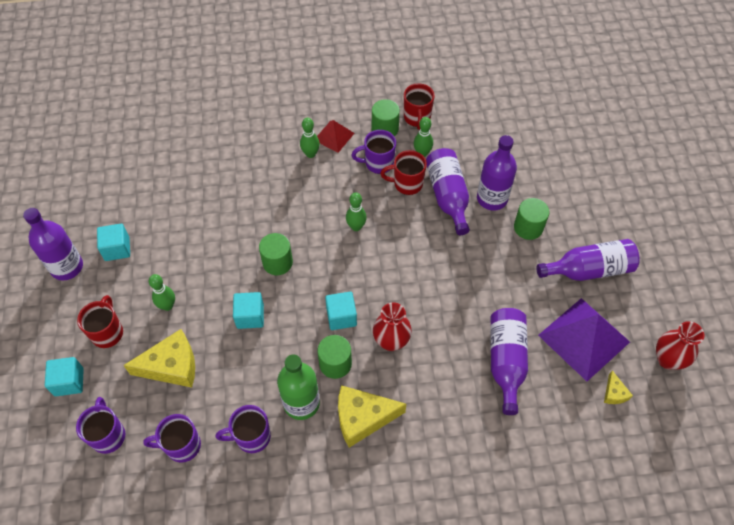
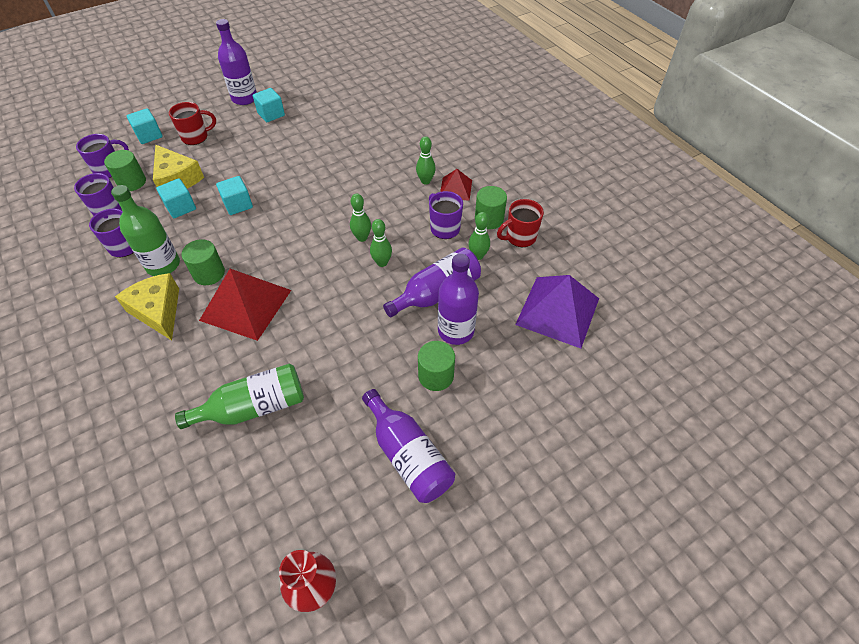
camera: 65 degrees right, 5 degrees down
(167, 306) = (230, 157): green bowling pin -> green bowling pin (382, 263)
(277, 262) = (298, 201): green cylinder -> green cylinder (132, 182)
(341, 317) = (259, 261): turquoise cube -> turquoise cube (181, 207)
(391, 341) = (246, 305): red vase -> red pyramid
(407, 184) = (433, 257): red mug -> none
(506, 361) = (254, 407): purple bottle -> green bottle
(583, 338) = (310, 477): purple pyramid -> purple pyramid (558, 311)
(614, 393) = (246, 533): yellow cheese -> none

